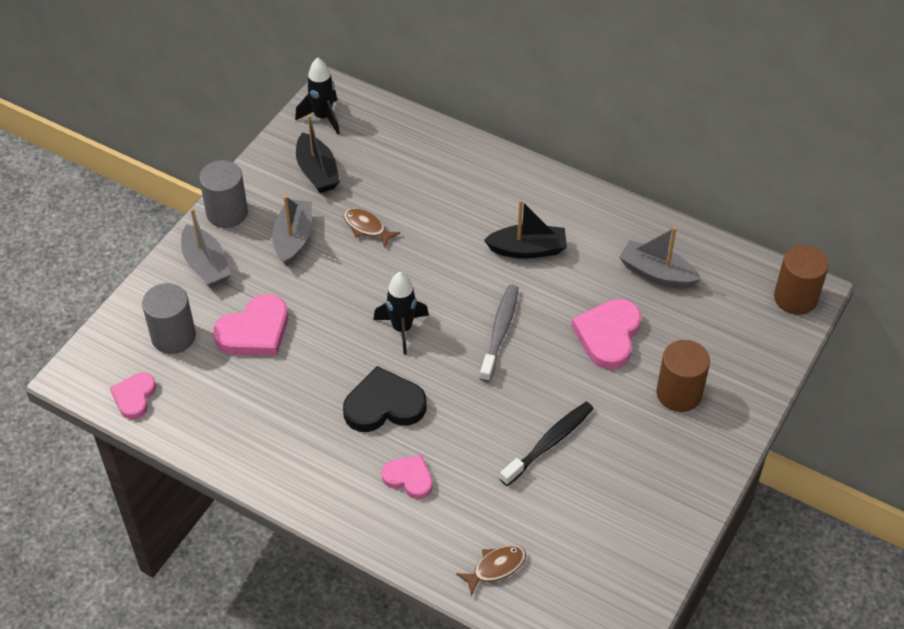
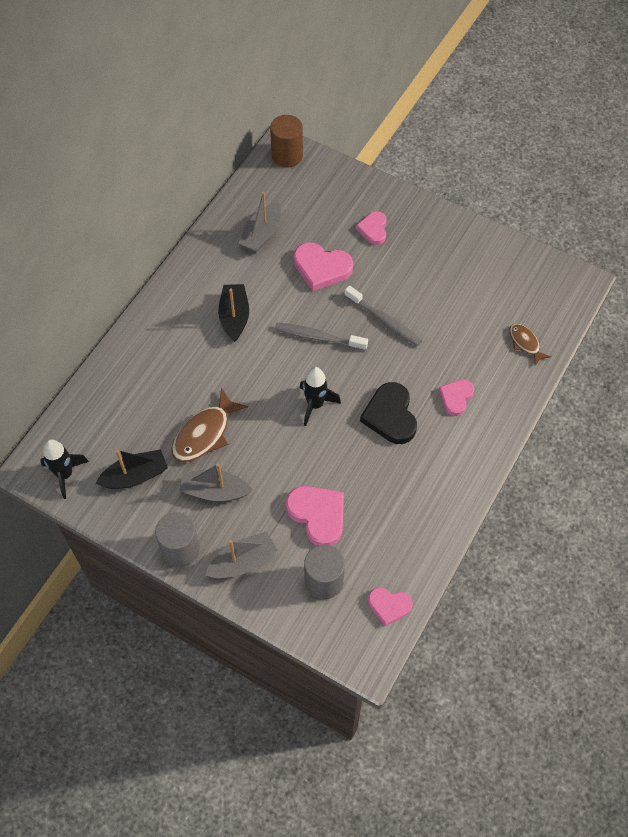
camera: 90 degrees left, 10 degrees up
(366, 227) = (205, 433): brown fish -> brown fish, size x1.70
(527, 402) = (384, 321): none -> grey toothbrush
(549, 443) = (419, 308): black toothbrush -> none
(679, 393) = (373, 229): brown cylinder -> pink heart

